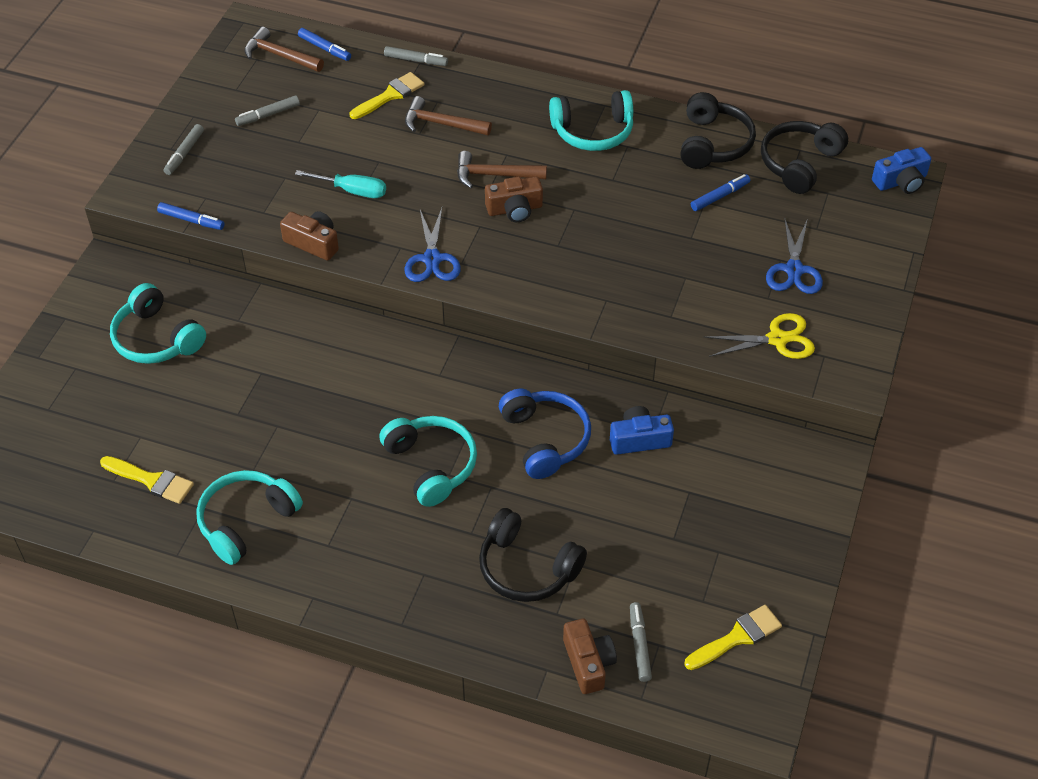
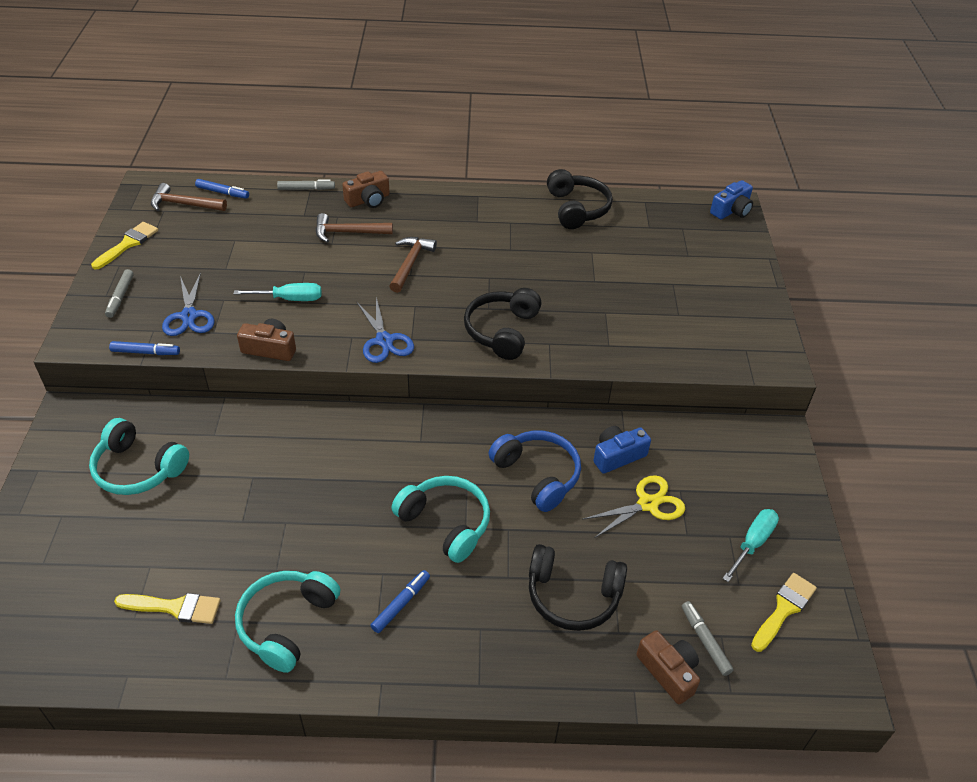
camera: 20 degrees left, 5 degrees down
(268, 115) = (190, 252): grey marker -> none
(390, 95) = (294, 219): yellow brush -> yellow brush (128, 244)
(494, 175) = (410, 263): brown hammer -> brown hammer turned 120 degrees clockwise
(514, 209) = (439, 287): brown camera -> brown camera (368, 200)
(593, 132) = (477, 217): turquoise headphones -> none
(719, 196) = (601, 246): blue marker -> blue marker (400, 604)
(739, 565) = (752, 543): none -> turquoise screwdriver
(777, 339) = (703, 345): yellow scissors -> yellow scissors (648, 504)
(794, 270) = (687, 289): blue scissors -> blue scissors (189, 316)
(799, 163) = (649, 211): black headphones -> black headphones (502, 331)

